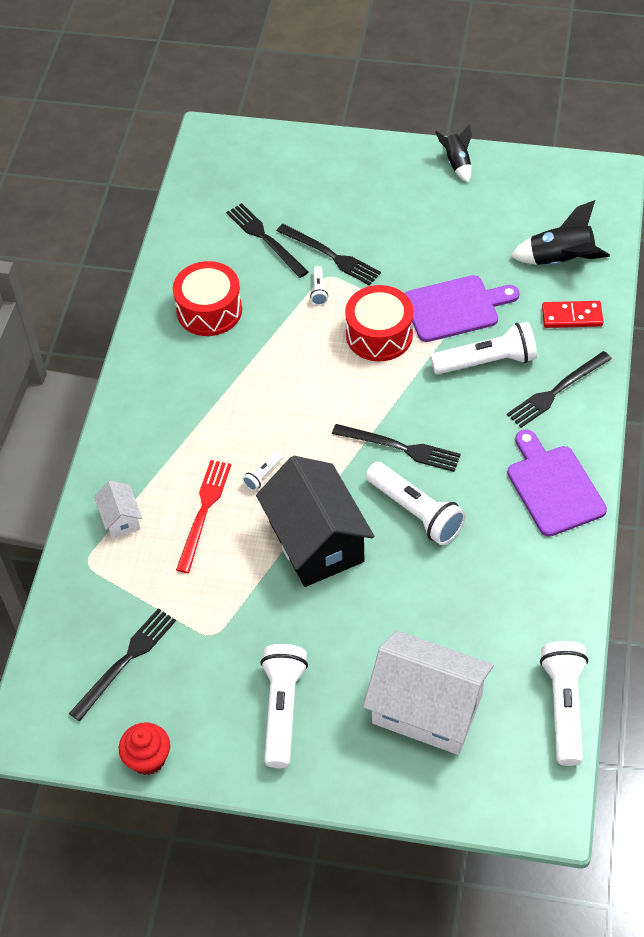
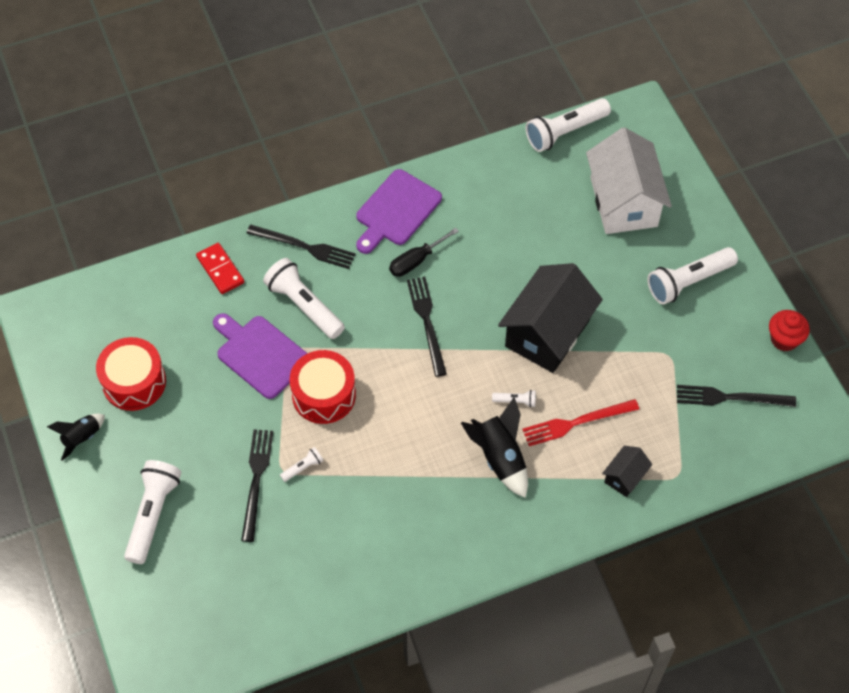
camera: 125 degrees left, 5 degrees up
(121, 519) = (625, 477): white house -> black house
(209, 310) = (379, 543): red drum -> red drum (134, 382)
(265, 239) = (267, 547): black fork -> none
(416, 512) = (477, 284): white flashlight -> white flashlight (153, 514)
(479, 474) = (416, 261): none -> black screwdriver
(561, 260) = (161, 304): black rocket -> black rocket (499, 457)

